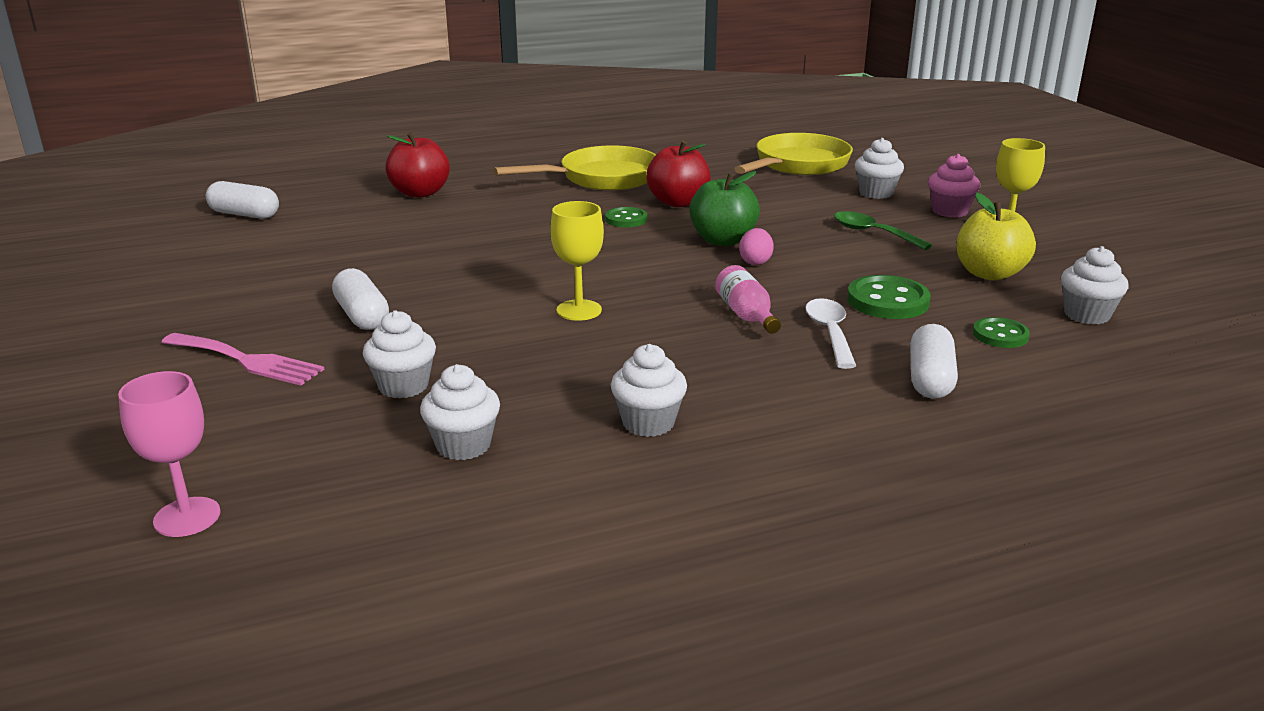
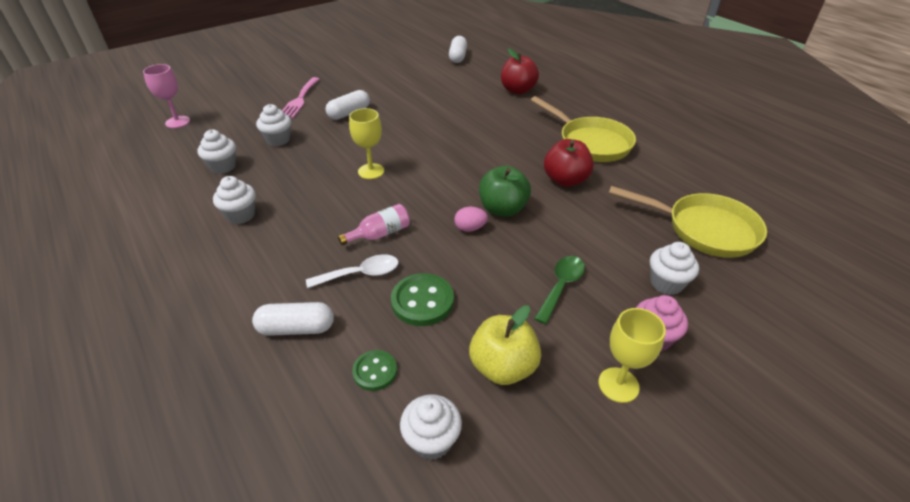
camera: 75 degrees right, 15 degrees up
(626, 219) = (518, 164): green button -> none

